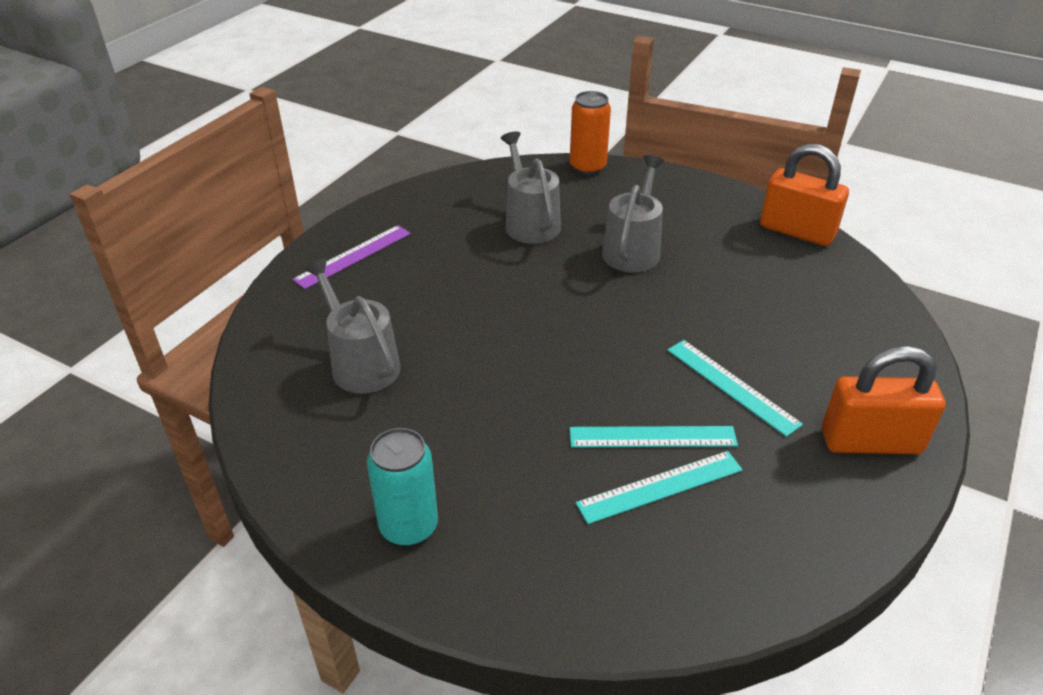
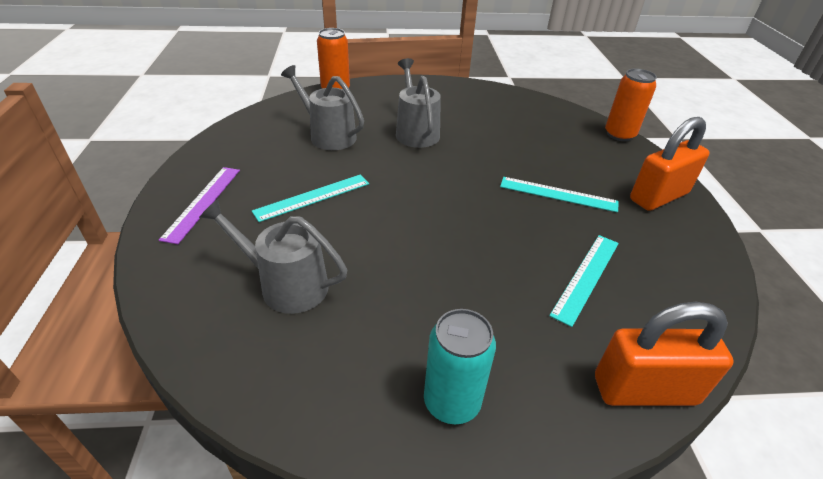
camera: 35 degrees left, 0 degrees up
(652, 437) = (548, 246): turquoise ruler -> turquoise ruler (312, 197)
(797, 231) = (499, 94): orange padlock -> orange padlock (644, 390)
(915, 343) = (619, 134): none -> orange can

